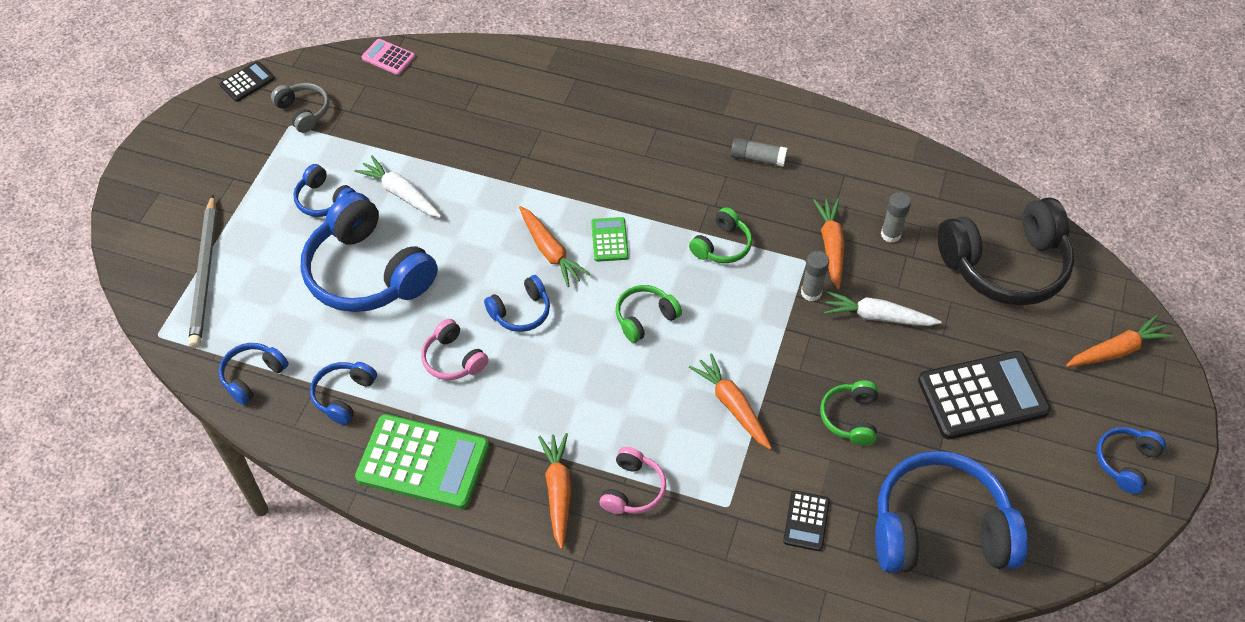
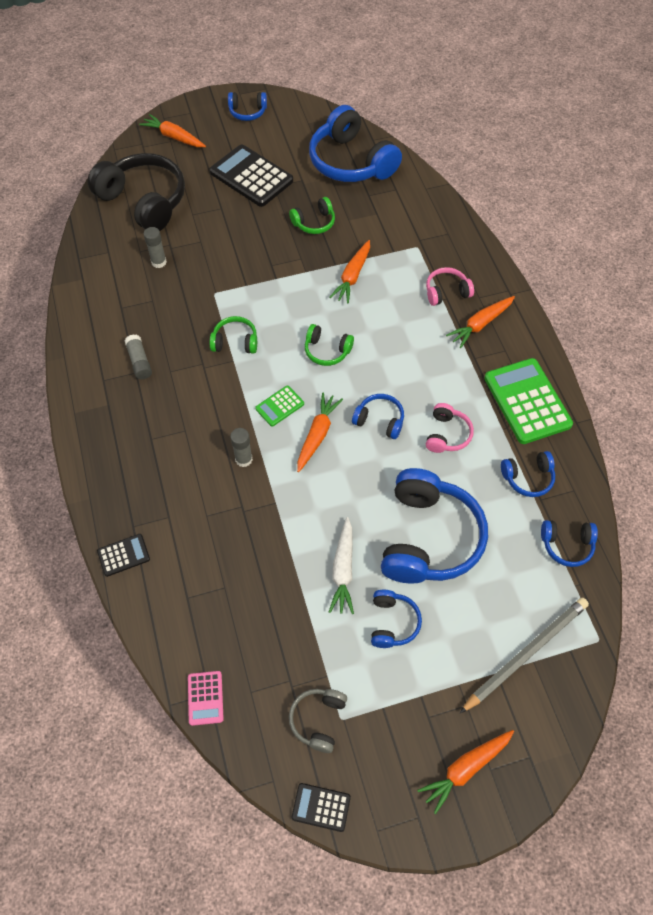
camera: 125 degrees left, 5 degrees up
(806, 521) = (395, 212): black calculator -> black calculator (123, 555)
(811, 293) = (238, 279): grey glue stick -> grey glue stick (243, 459)
(831, 246) = (192, 286): orange carrot -> orange carrot (465, 769)
(878, 317) = (231, 241): white carrot -> none

